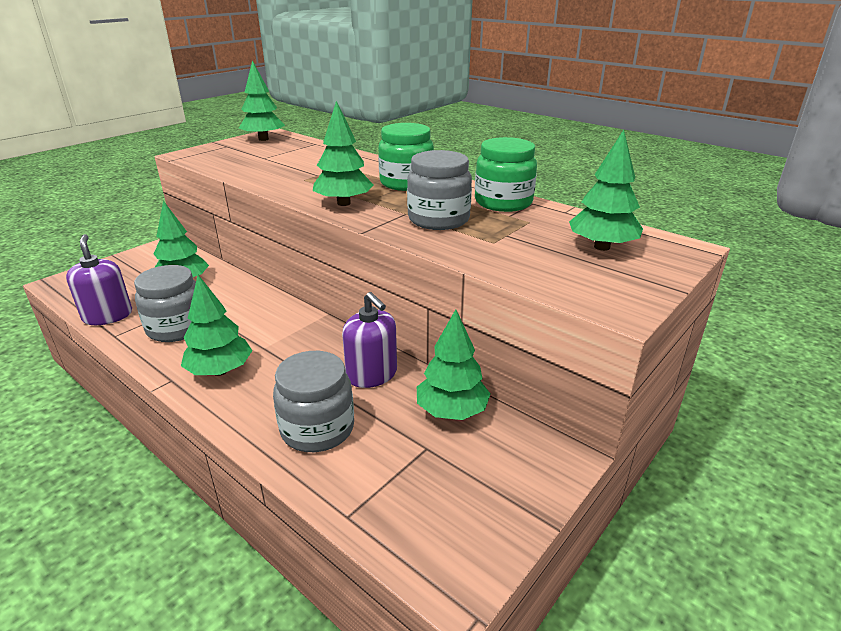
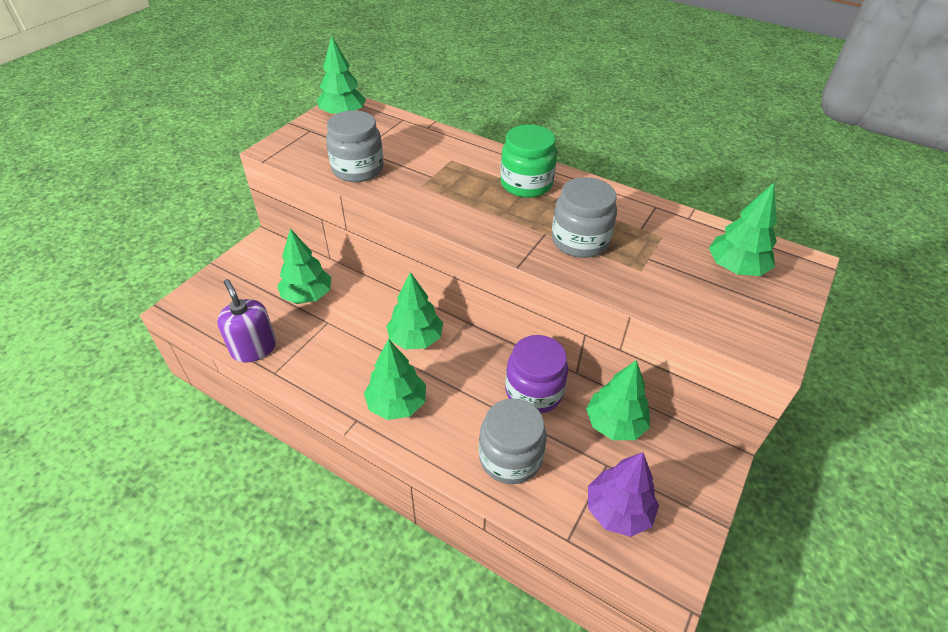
camera: 10 degrees left, 15 degrees up
(176, 328) = (330, 356): grey jar -> grey jar (358, 169)
(344, 203) = (480, 223): green tree -> green tree (416, 339)
(372, 374) = (534, 391): purple soap dispenser -> purple jar
(422, 494) = (618, 511): none -> purple tree
(503, 202) = (629, 208): green jar -> none

